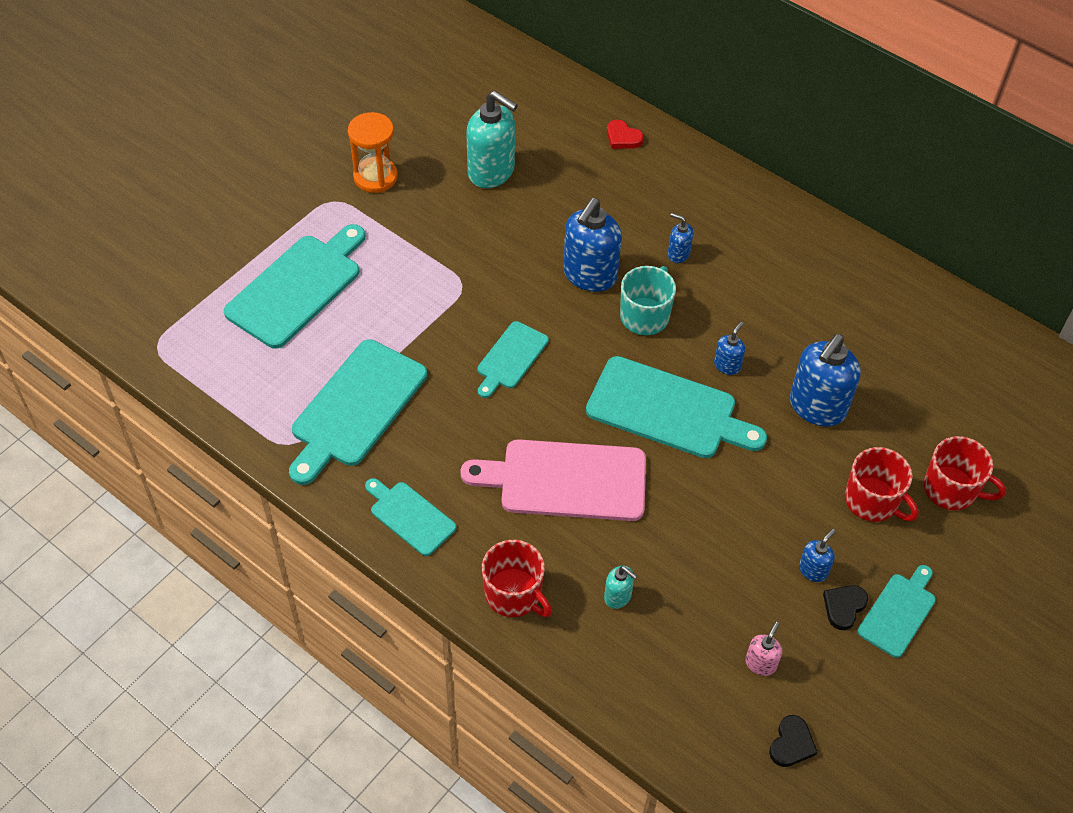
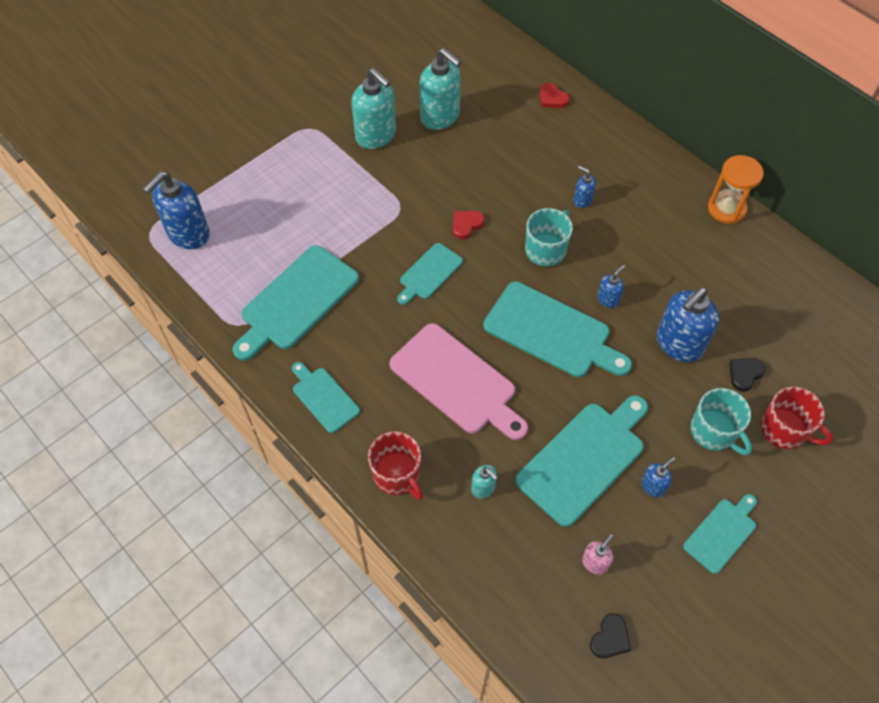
camera: 10 degrees right, 5 degrees up
(298, 287) = (268, 196): turquoise cutting board -> turquoise cutting board (584, 459)
(375, 177) = (346, 112): orange hourglass -> orange hourglass (726, 209)
(417, 202) = (376, 135): none -> turquoise soap dispenser
(545, 297) = (466, 225): none -> red heart
(565, 480) = (456, 382): pink cutting board -> pink cutting board turned 150 degrees counterclockwise
(589, 275) = (505, 210): blue soap dispenser -> blue soap dispenser (188, 234)
(844, 607) = (674, 522): black heart -> black heart (745, 374)
(872, 501) = (714, 431): red mug -> turquoise mug

